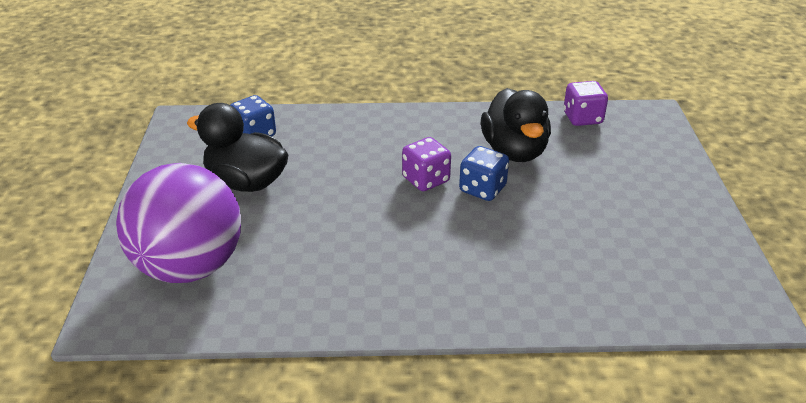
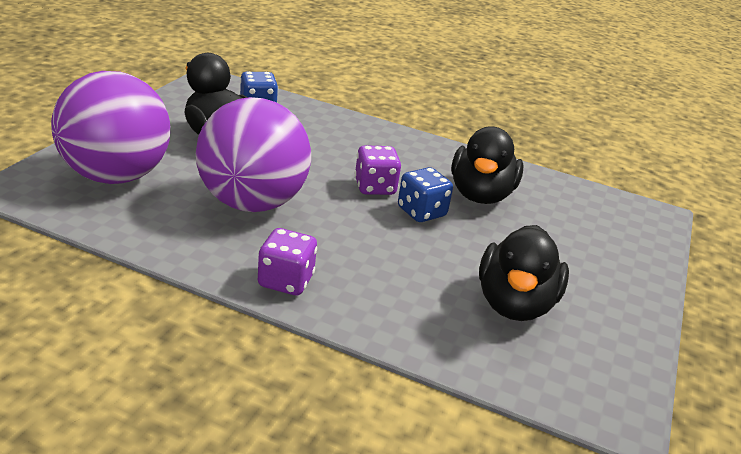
camera: 20 degrees right, 5 degrees down
(337, 241) = (252, 203): none -> purple ball
(582, 118) = (575, 193): purple dice -> purple dice (286, 281)
(617, 247) = (514, 304): none -> black duck

